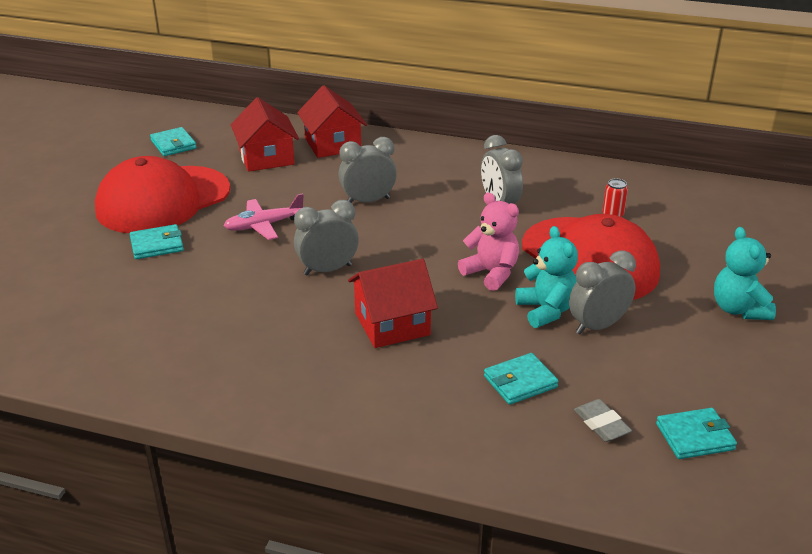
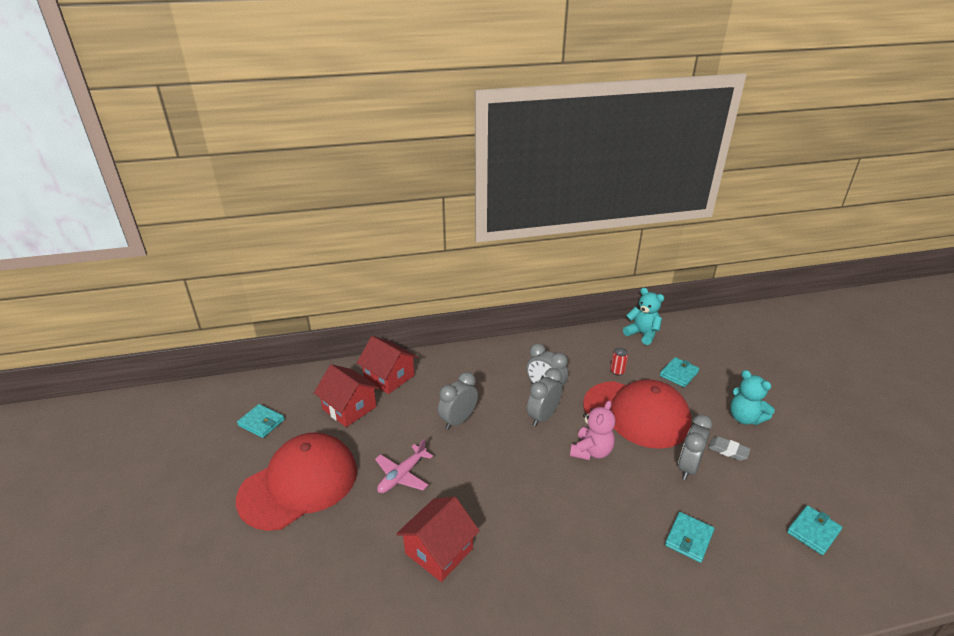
camera: 30 degrees left, 0 degrees up
(157, 245) = (332, 533): turquoise wallet -> turquoise wallet (679, 374)
(163, 200) = (299, 484): red cap -> red cap turned 150 degrees counterclockwise
(327, 270) = (484, 498): grey clock -> grey clock (543, 417)
(392, 324) = (570, 528): red house -> red house (439, 551)
(491, 273) = (591, 451): pink teddy bear -> pink teddy bear turned 105 degrees clockwise
(546, 310) = (650, 468): turquoise teddy bear -> turquoise teddy bear (642, 334)
(601, 424) = (761, 549): grey eraser -> grey eraser (728, 450)

